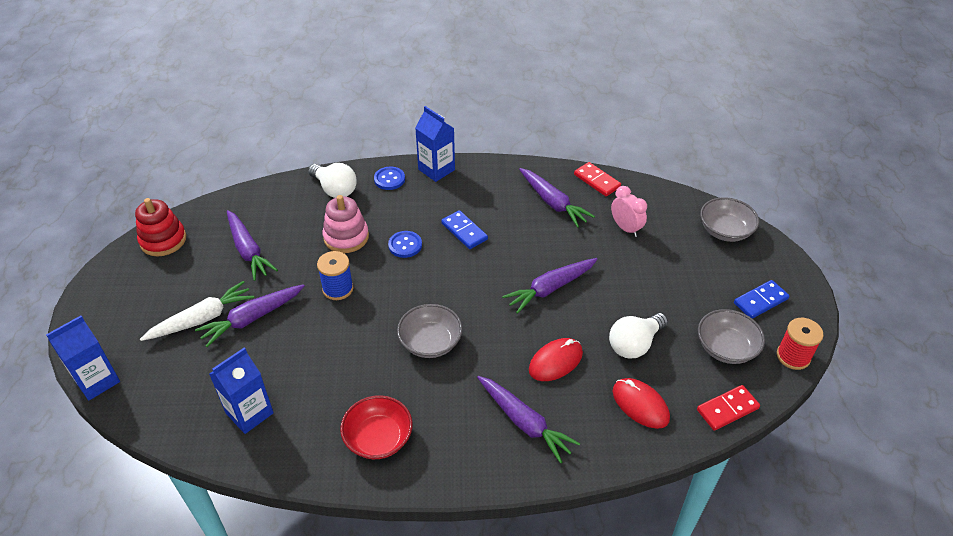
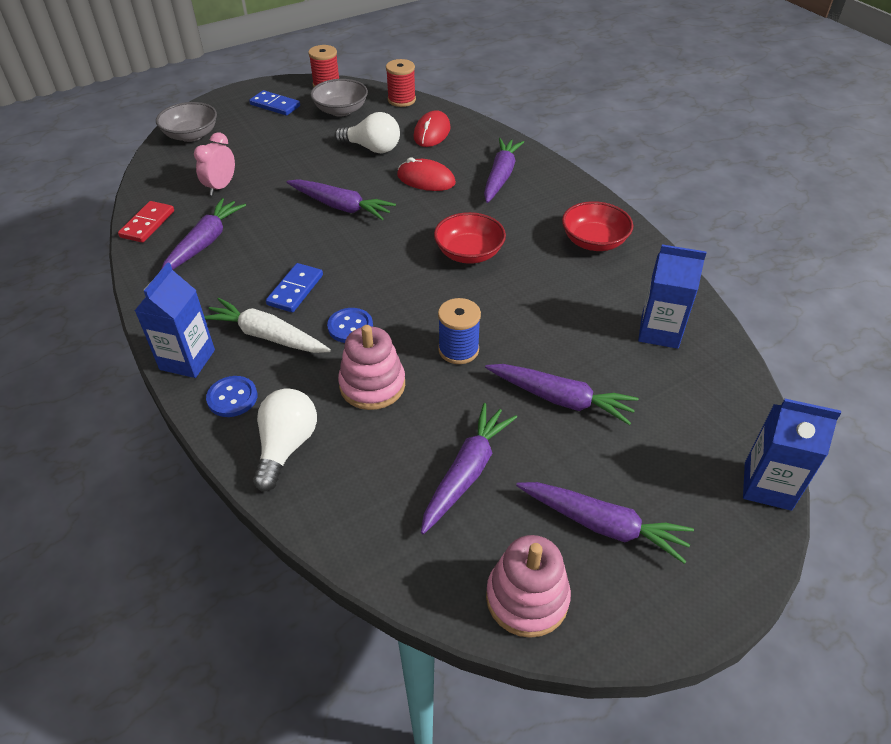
camera: 120 degrees left, 0 degrees up
(162, 289) = (603, 525): none -> purple carrot
(163, 240) = (527, 598): red stacking toy -> pink stacking toy
(202, 319) = (603, 446): white carrot -> white carrot (266, 336)
(430, 342) = (469, 253): grey bowl -> red bowl
(727, 409) = (401, 100): red domino -> red spool

